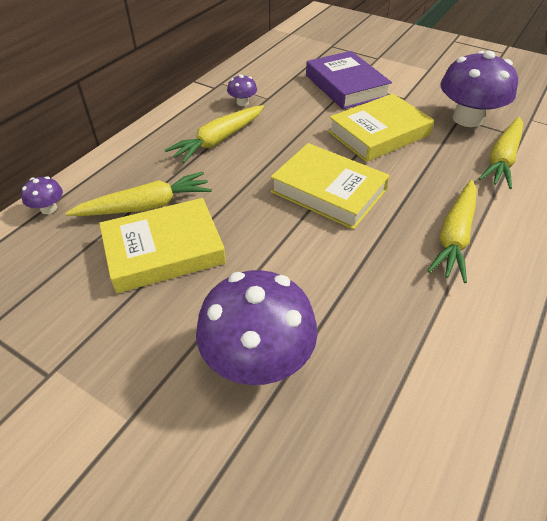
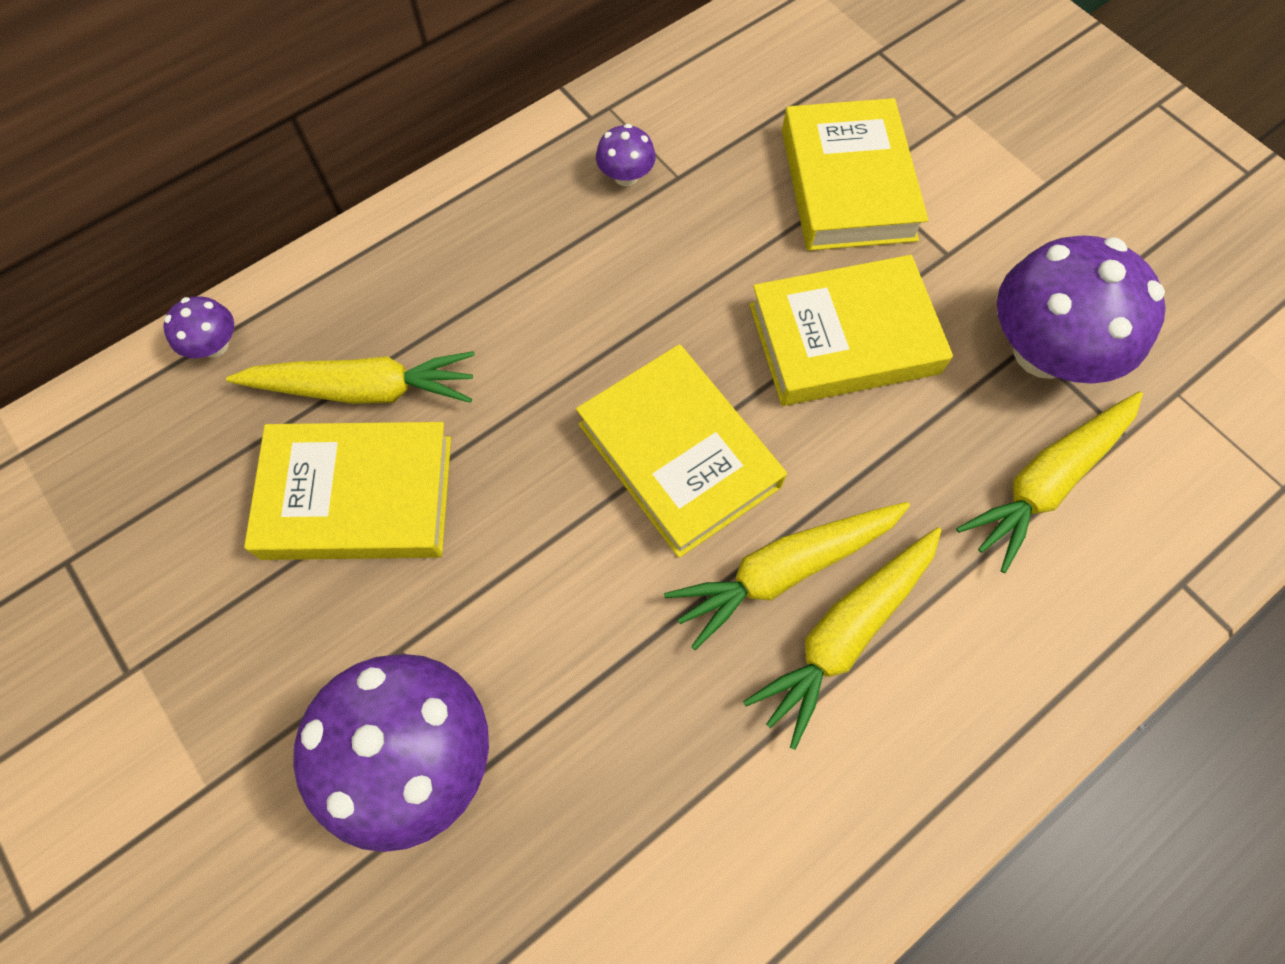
camera: 20 degrees right, 20 degrees up
(218, 140) = (541, 267): yellow carrot -> yellow carrot (784, 570)
(346, 86) = (848, 184): purple book -> yellow book

